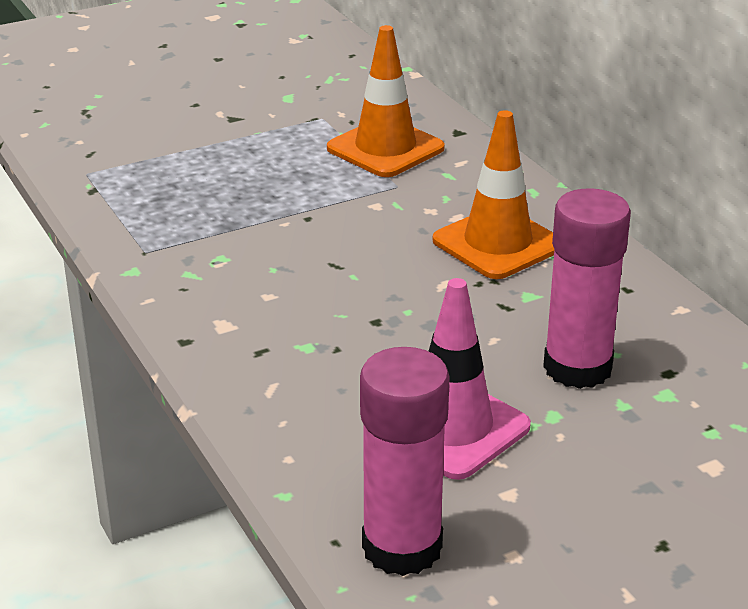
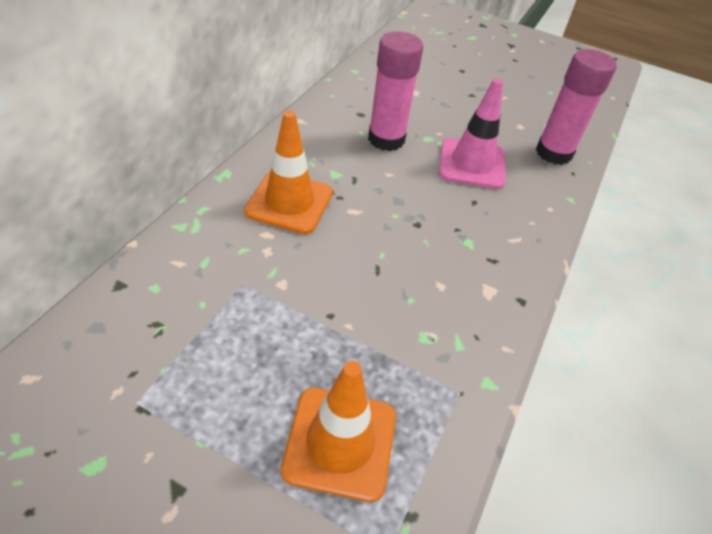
camera: 130 degrees left, 15 degrees up
(385, 148) = (182, 318): orange traffic cone -> orange traffic cone (340, 442)

